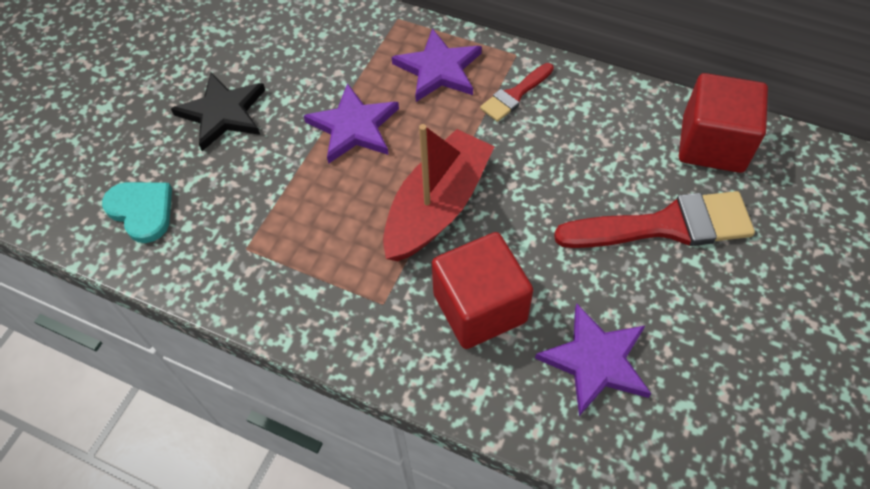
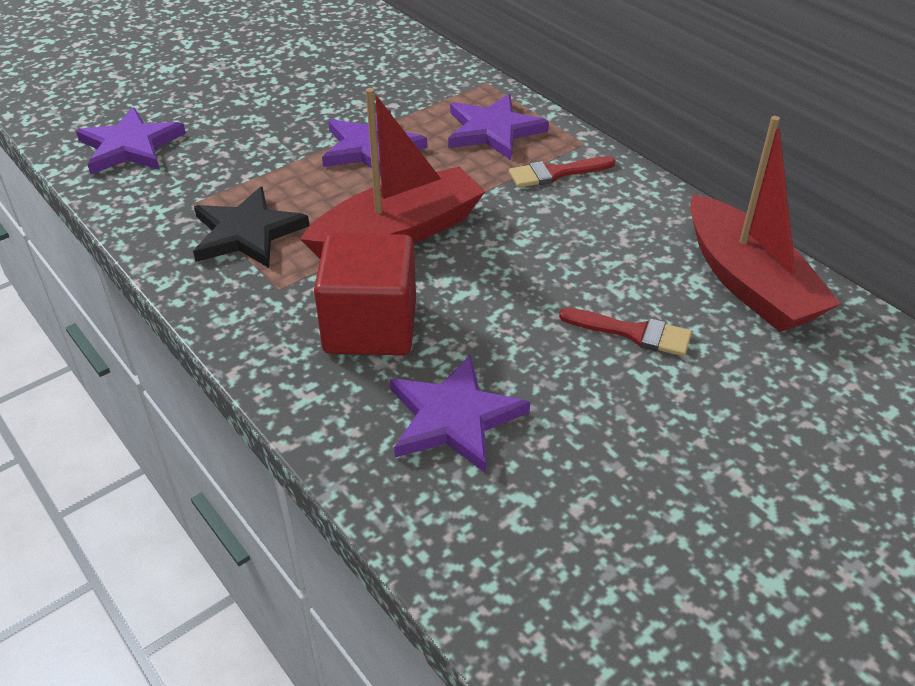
camera: 25 degrees right, 15 degrees down
(142, 211) = (130, 146): turquoise heart -> purple star
(223, 113) = (261, 102): black star -> black star (247, 232)
(666, 225) = (633, 333): red brush -> red brush, size x0.54
(712, 144) = (748, 283): red cube -> red boat

